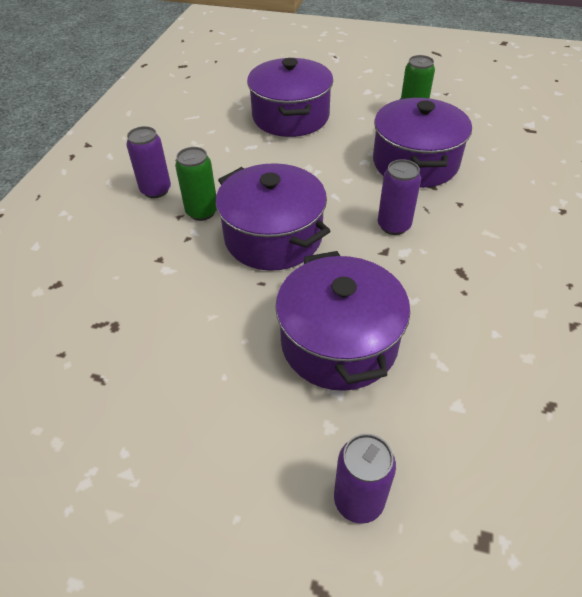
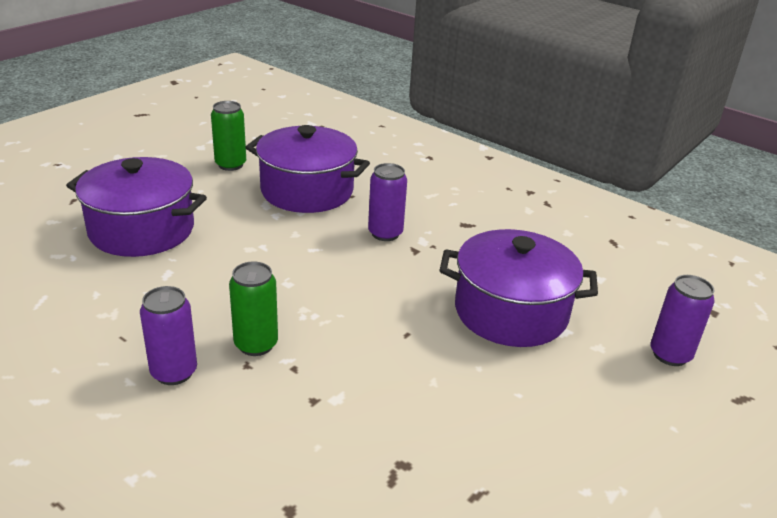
camera: 70 degrees left, 15 degrees down
(273, 237) = (344, 306): purple pot -> none

